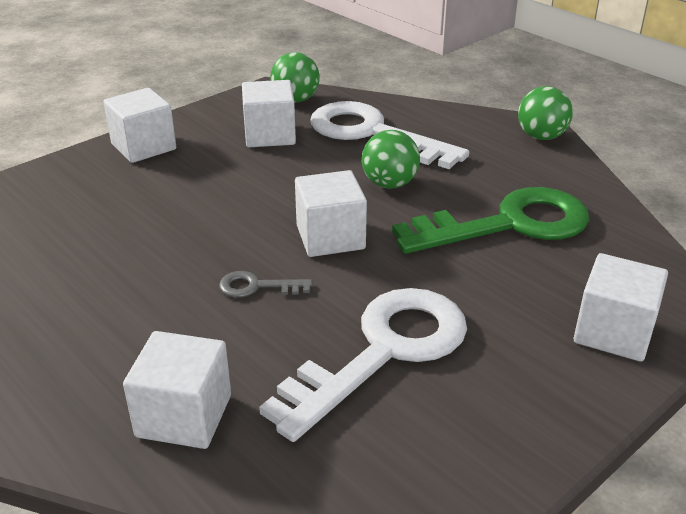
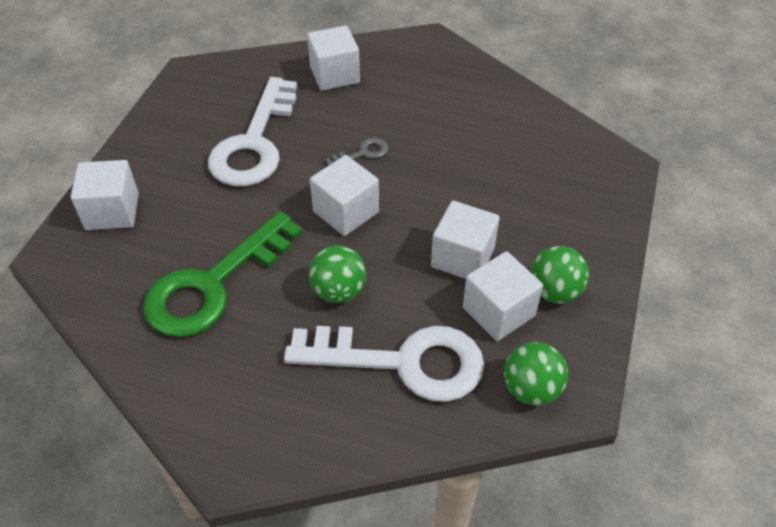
camera: 150 degrees right, 15 degrees up
(143, 147) = (587, 243): white cube -> white cube (462, 257)
(541, 137) = (221, 445): green ball -> green ball (554, 291)

